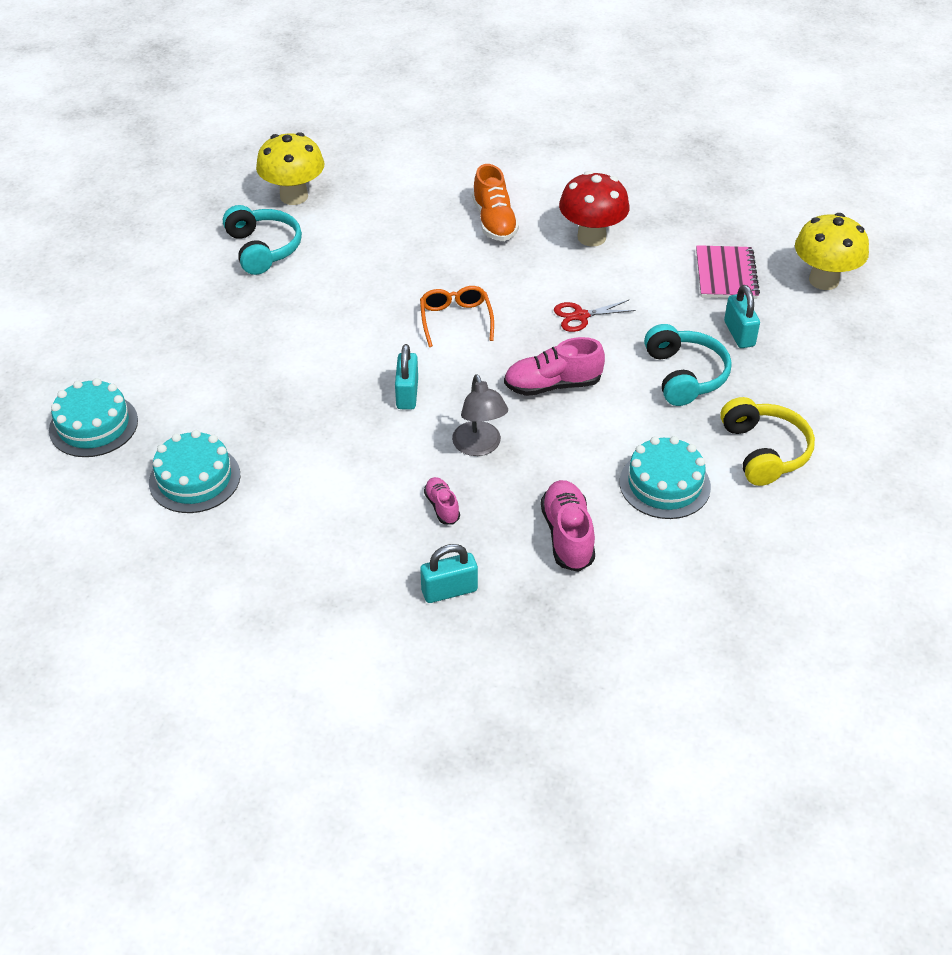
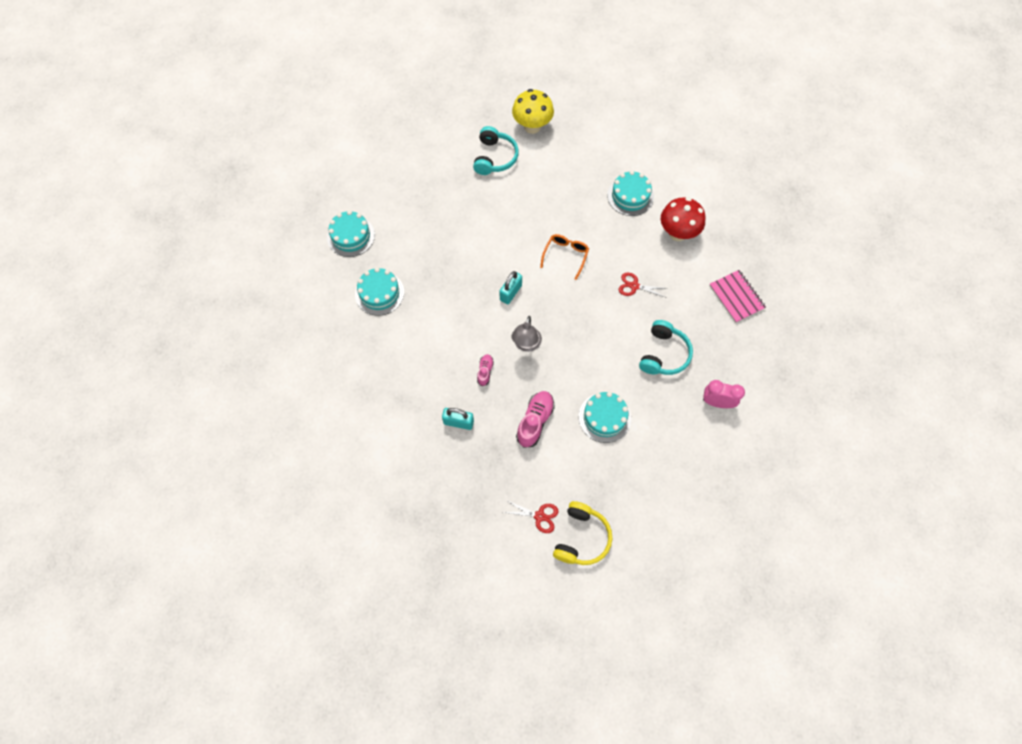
camera: 30 degrees right, 20 degrees up
(494, 222) = (630, 196): orange shoe -> turquoise cake
(552, 385) = (588, 325): pink shoe -> none
(671, 654) = (539, 516): none -> red scissors
(726, 275) = (736, 297): pink notebook -> pink notebook turned 60 degrees counterclockwise
(739, 334) = (714, 342): turquoise padlock -> none
(764, 451) = (671, 425): yellow headphones -> yellow headphones (581, 538)
(801, 399) = (717, 402): none -> pink clock
(823, 280) = (791, 329): yellow mushroom -> none

